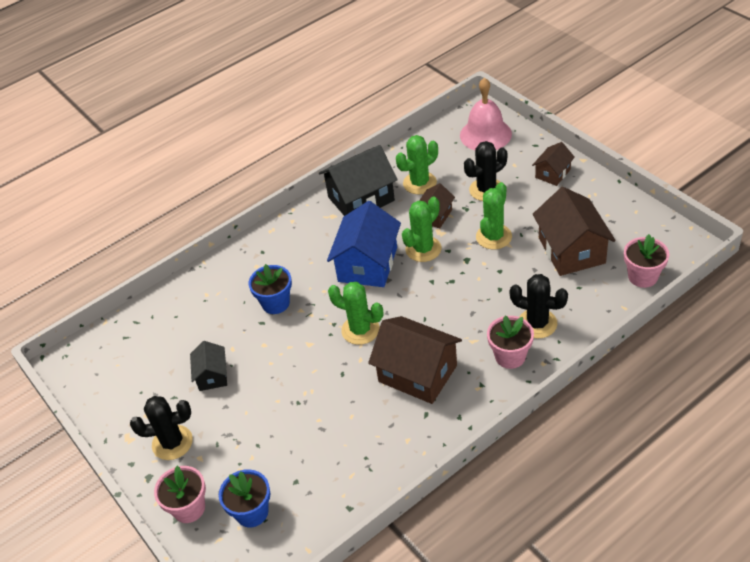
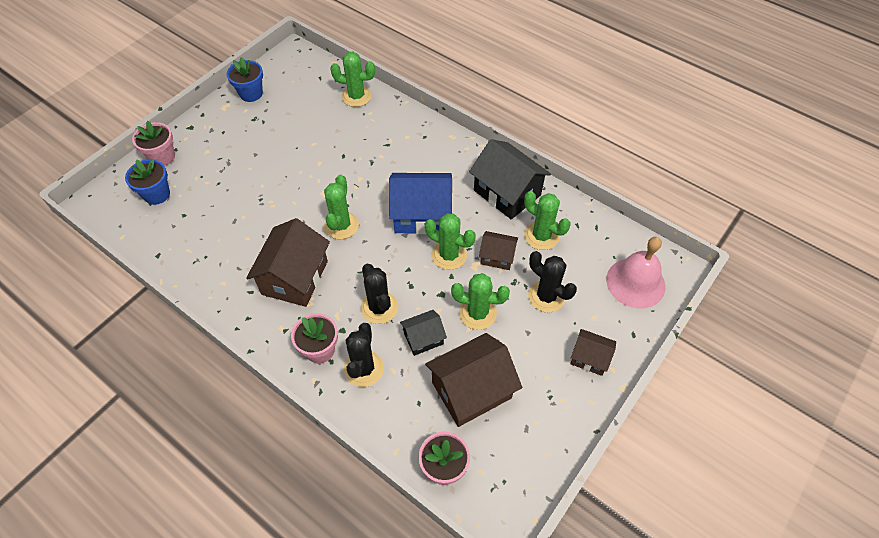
camera: 70 degrees right, 10 degrees up
(172, 443) = (220, 132): black cactus -> black cactus (379, 307)
(174, 304) = (356, 96): none -> green cactus
(212, 375) = (285, 138): black house -> black house (423, 338)
(275, 303) = (365, 160): blue flower pot -> blue flower pot (251, 93)

